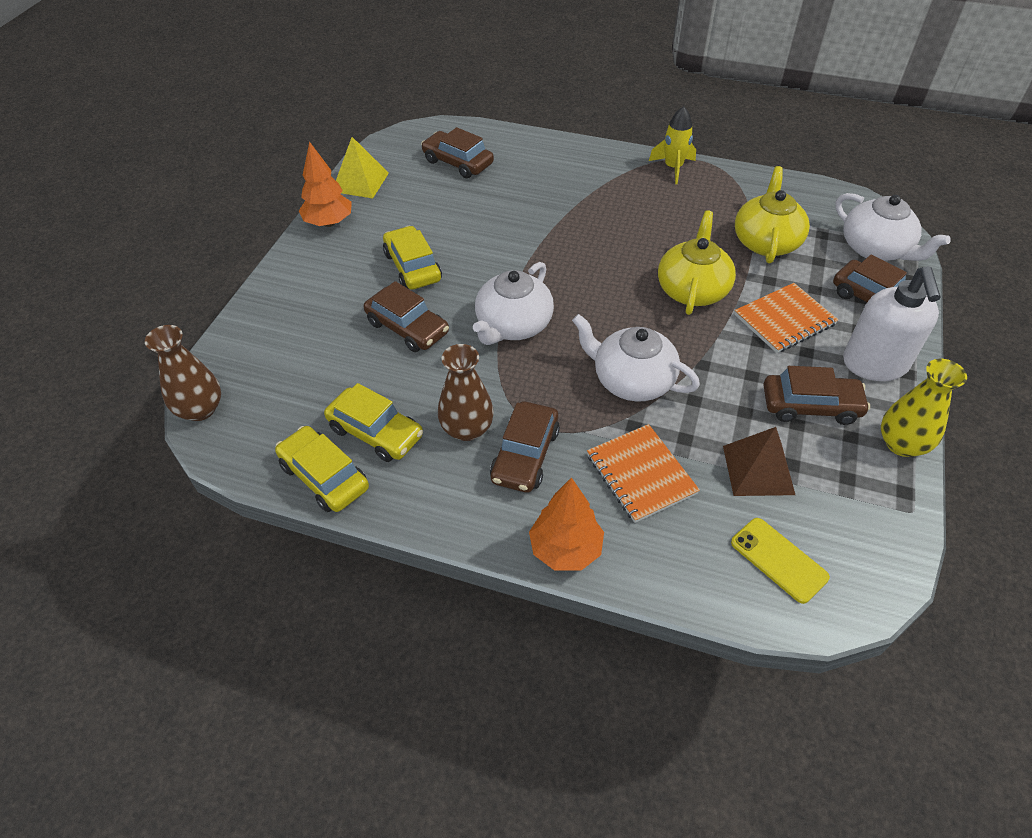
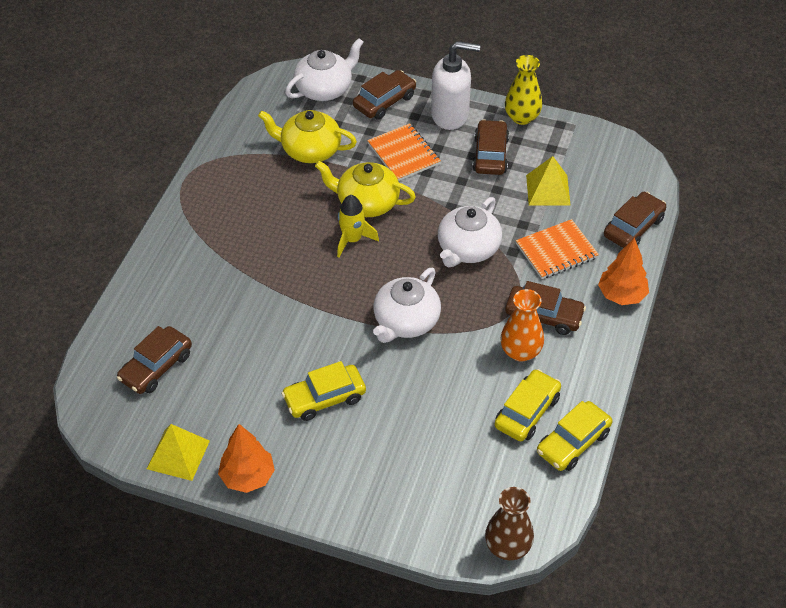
camera: 90 degrees left, 0 degrees up
(407, 327) = (407, 397): brown car -> brown car (633, 227)
(467, 429) = (520, 351): brown vase -> orange vase
(513, 325) = (406, 321): white teapot -> white teapot turned 90 degrees clockwise
(673, 168) = (195, 197): yellow rocket -> yellow rocket (352, 240)
(758, 470) = (548, 190): brown pyramid -> yellow pyramid
(778, 560) = (617, 191): yellow phone -> none

